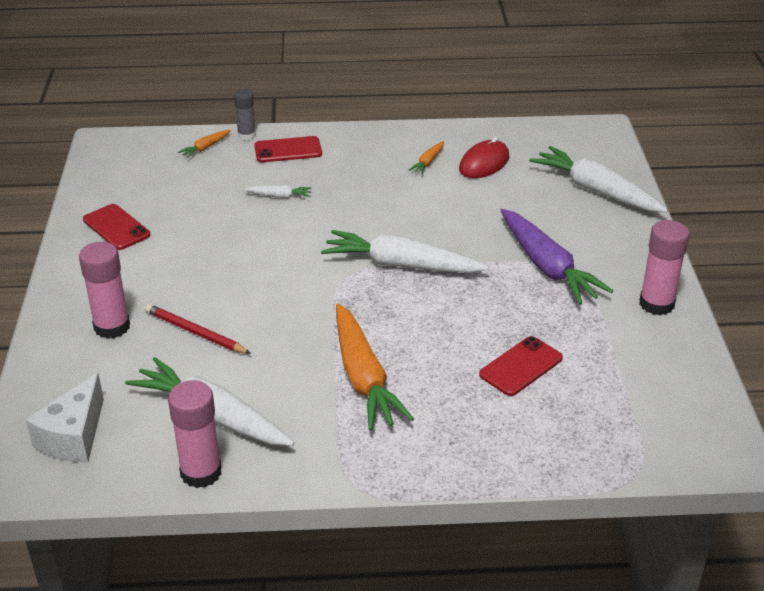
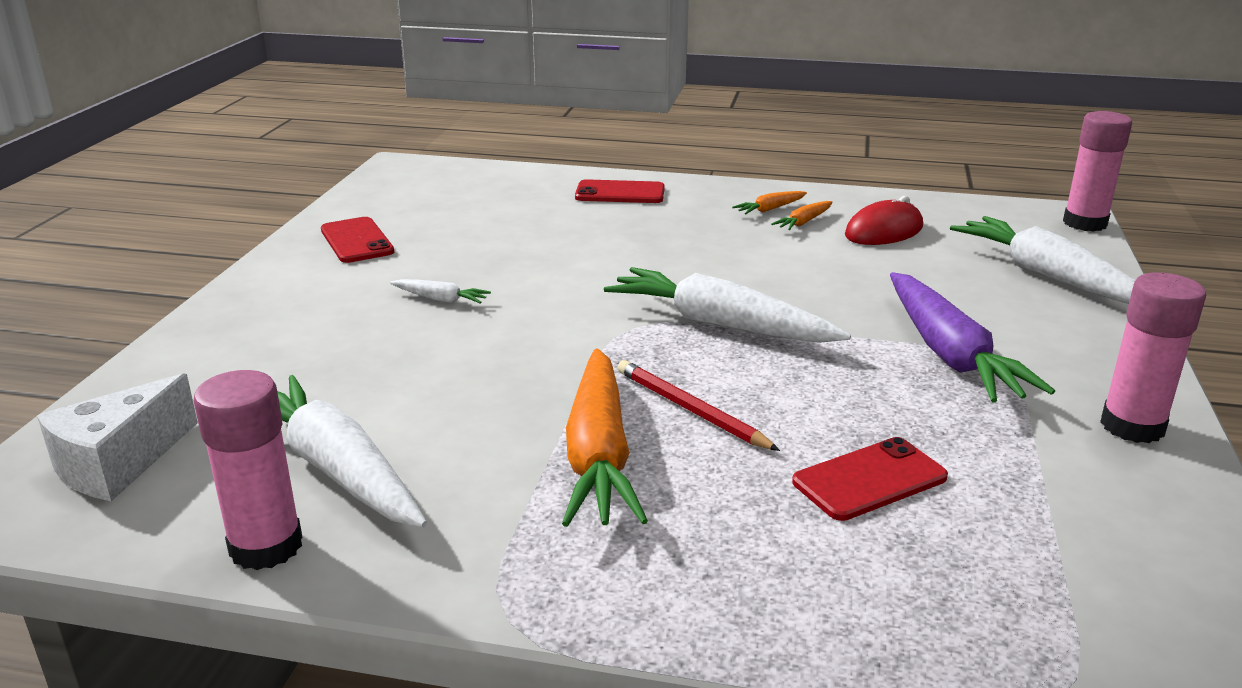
camera: 15 degrees right, 10 degrees down
(112, 327) = (274, 340): pink glue stick -> pink glue stick (1085, 223)
(195, 332) = (381, 362): red pencil -> red pencil (690, 410)
(205, 148) = (517, 181): orange carrot -> orange carrot (770, 209)
(247, 135) = (575, 175): grey glue stick -> none
(279, 196) = (584, 234): white carrot -> white carrot (441, 299)

